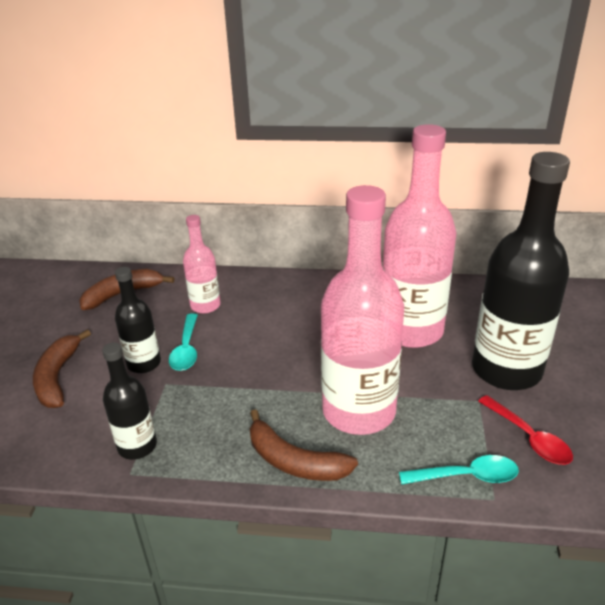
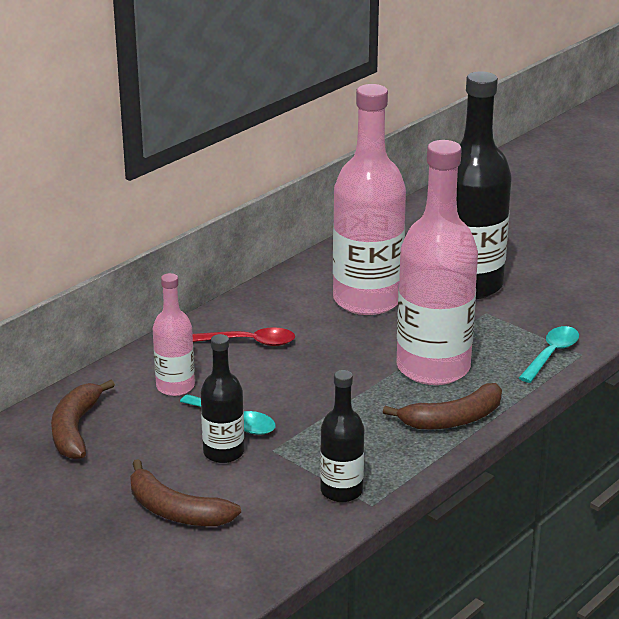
camera: 55 degrees left, 5 degrees down
(529, 438) = (546, 313): red spoon -> red spoon (251, 342)

